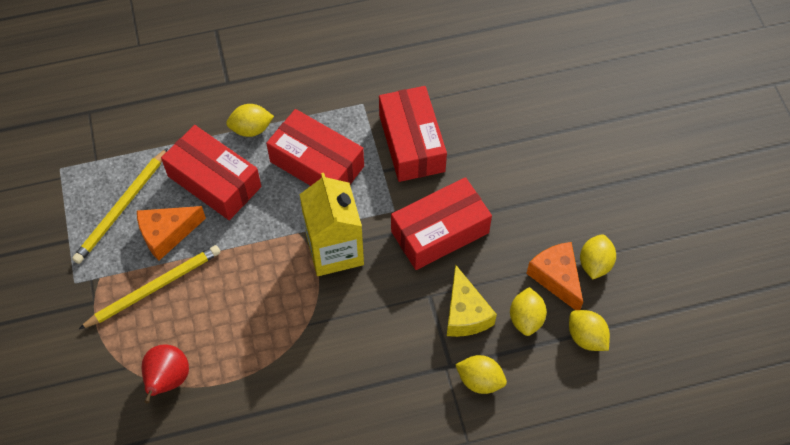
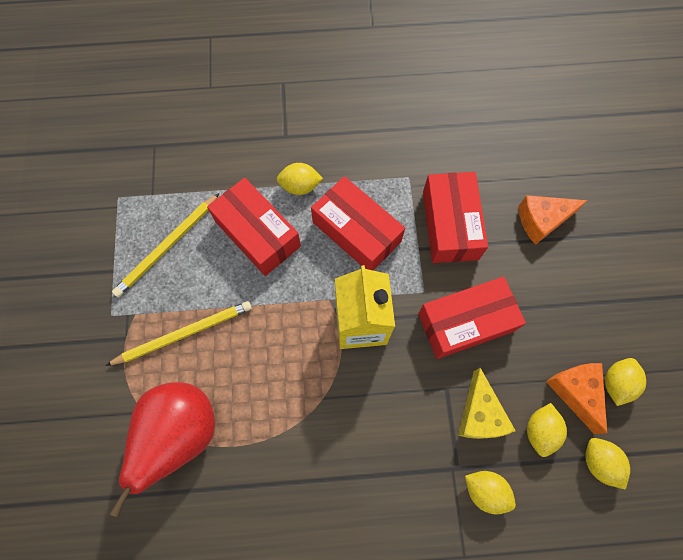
camera: 10 degrees right, 10 degrees up
(167, 234) = (205, 280): orange cheese -> orange cheese (542, 221)
(168, 379) = (181, 432): red pear -> red pear, size x1.71

